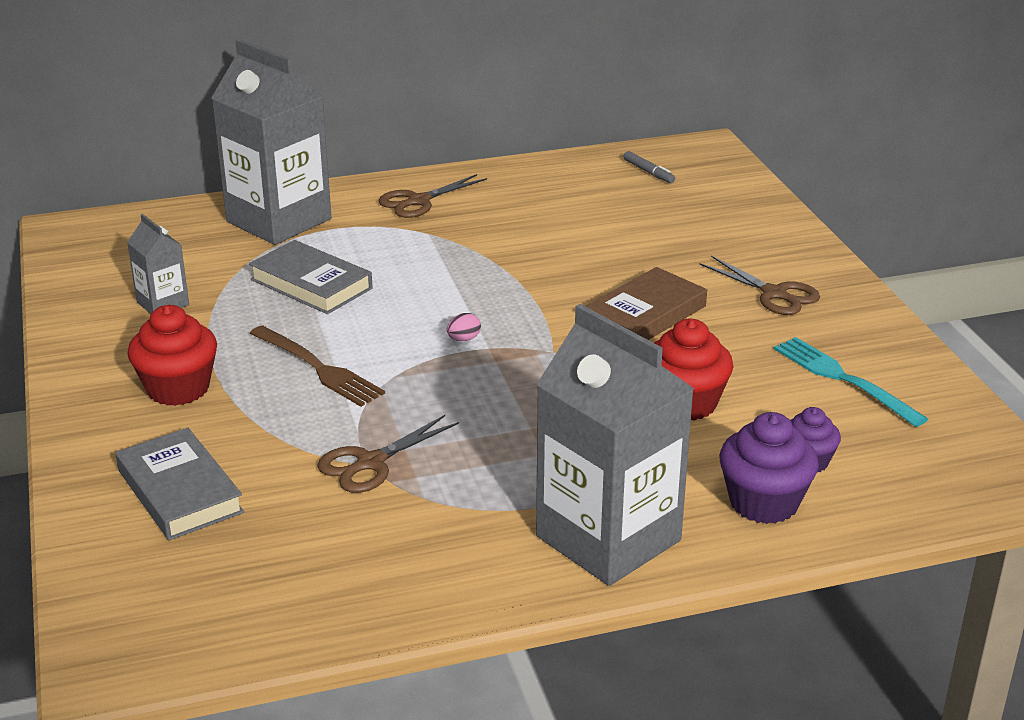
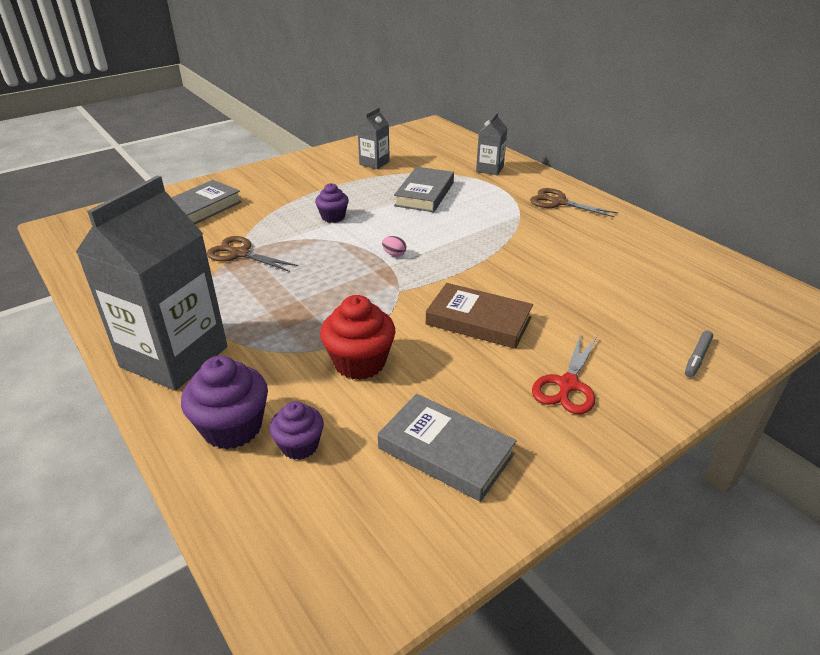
camera: 70 degrees right, 5 degrees up
(178, 388) = (294, 186): red cupcake -> none
(279, 220) = (489, 169): grey carton -> grey carton, size x0.47
(319, 368) = (333, 217): brown fork -> purple cupcake
(648, 172) = (715, 281): grey marker -> grey marker (697, 358)
(774, 294) = (567, 385): brown scissors -> red scissors
(842, 379) = (445, 451): turquoise fork -> grey book

